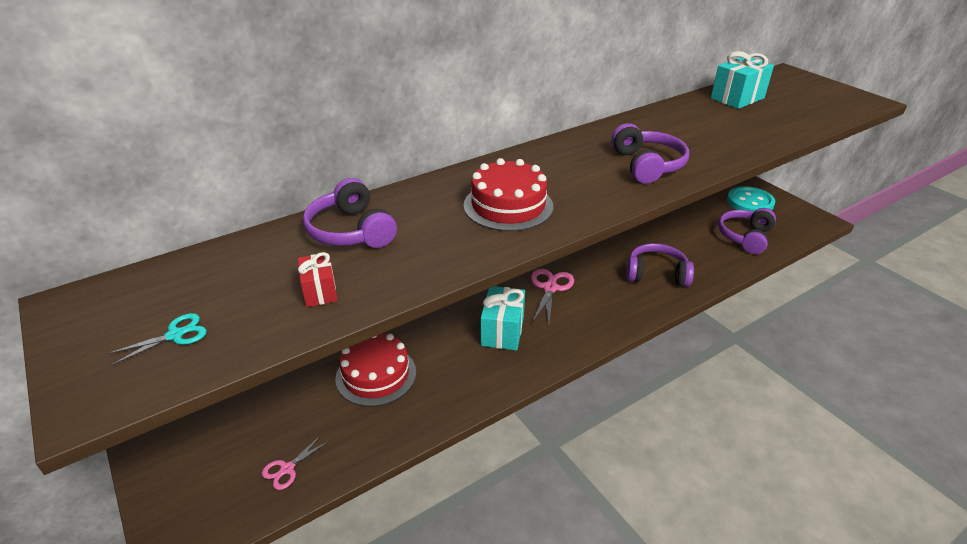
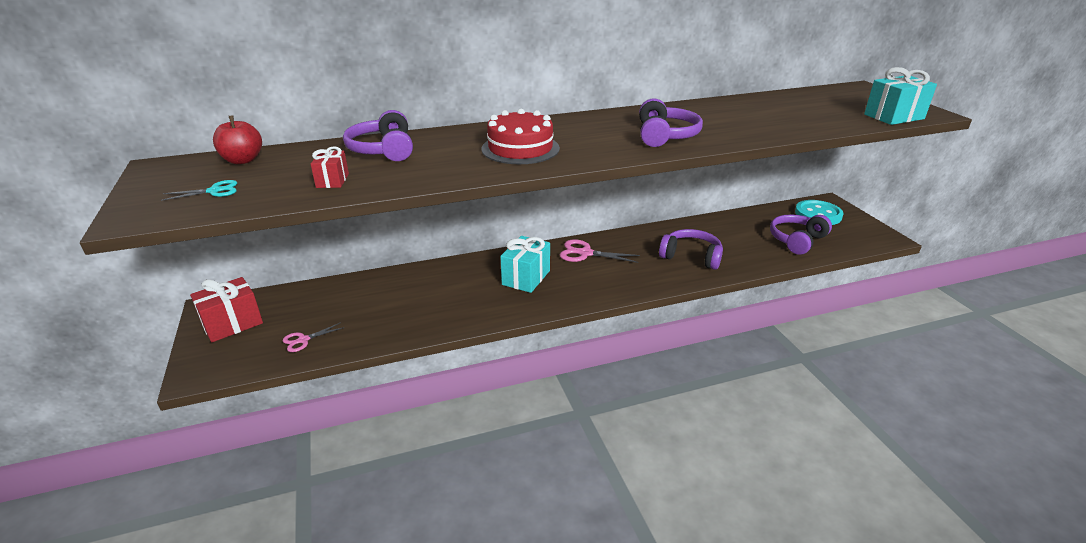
camera: 15 degrees right, 5 degrees down
(180, 275) = (242, 160): none -> red apple
(185, 465) = (232, 324): none -> red gift
(376, 375) = (404, 291): red cake -> none
(550, 288) = (585, 253): pink scissors -> pink scissors turned 105 degrees counterclockwise
(737, 98) = (793, 100): turquoise gift -> turquoise gift (893, 116)

